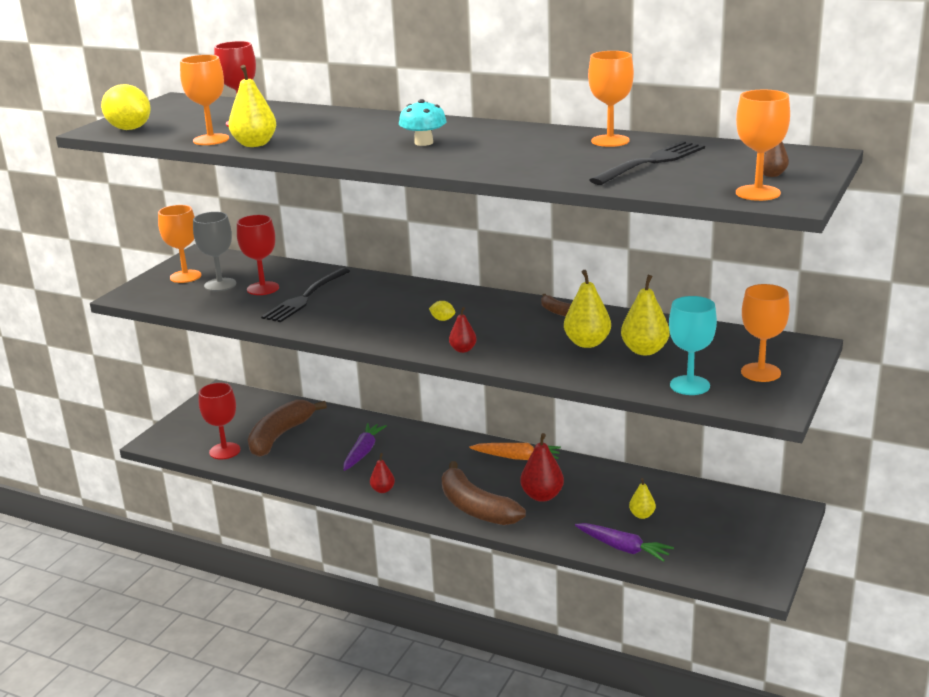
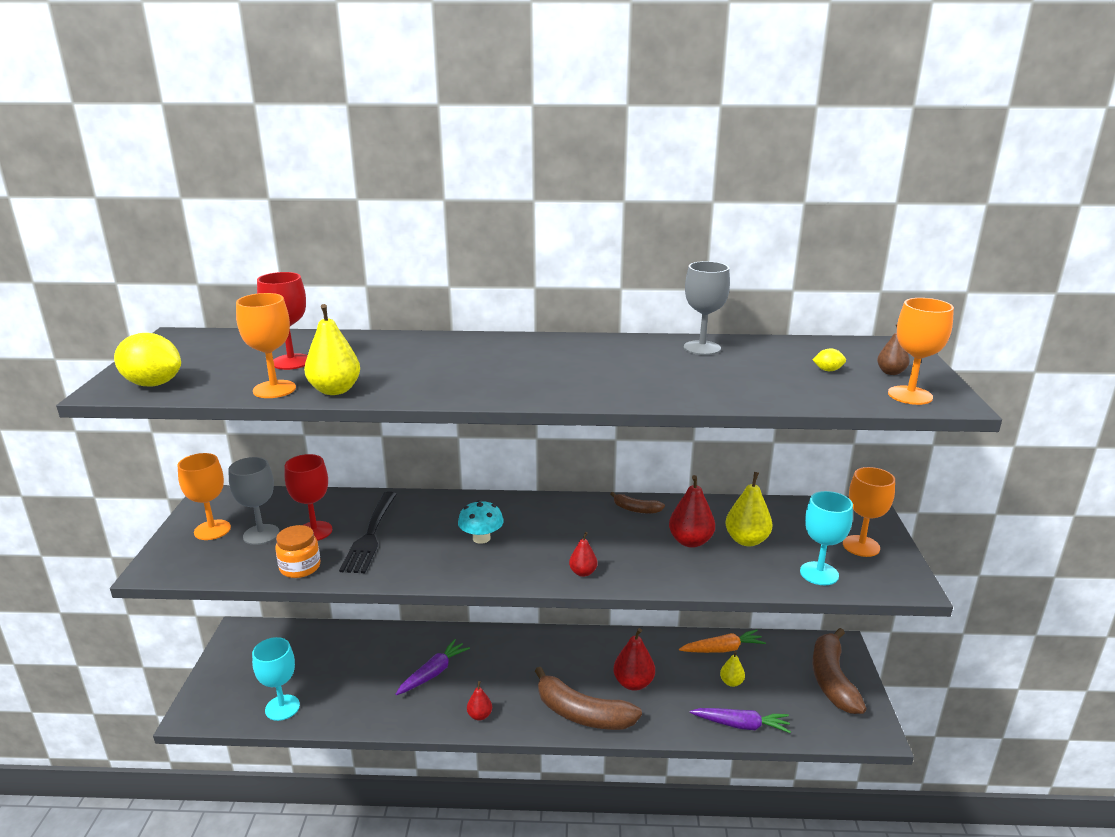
camera: 25 degrees left, 0 degrees up
(224, 451) = (282, 707): red goblet -> turquoise goblet
(233, 311) = (300, 567): none -> orange jar
(280, 436) = (334, 673): brown banana -> brown banana (832, 680)
(363, 452) = (433, 673): purple carrot -> purple carrot turned 45 degrees clockwise
(423, 143) = (524, 368): turquoise mushroom -> turquoise mushroom (481, 538)
(442, 319) = (534, 538): yellow lemon -> yellow lemon (828, 370)
(516, 457) = (583, 644): orange carrot -> orange carrot (722, 649)
(587, 343) = (690, 541): yellow pear -> red pear
(610, 141) = (702, 348): orange goblet -> grey goblet
(651, 162) = (771, 370): black fork -> none

